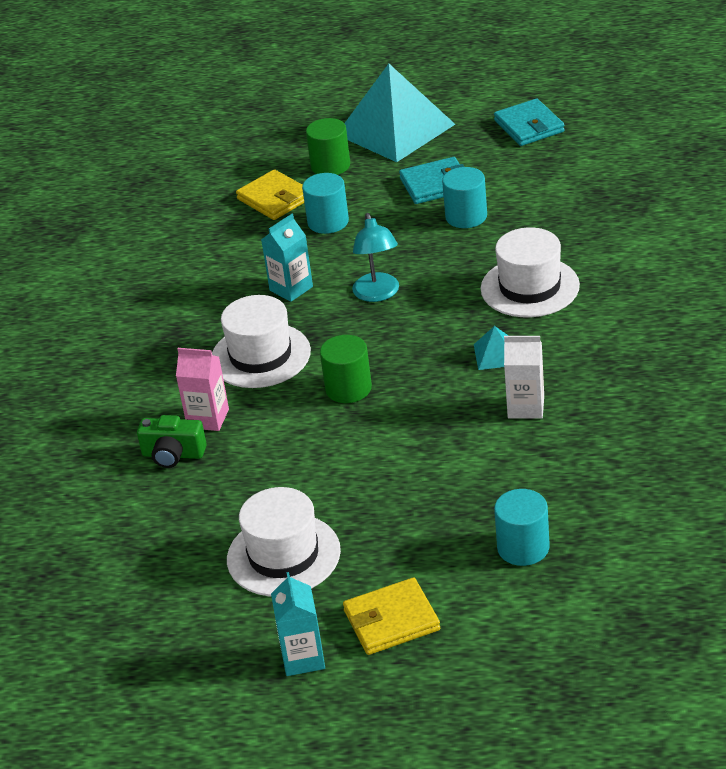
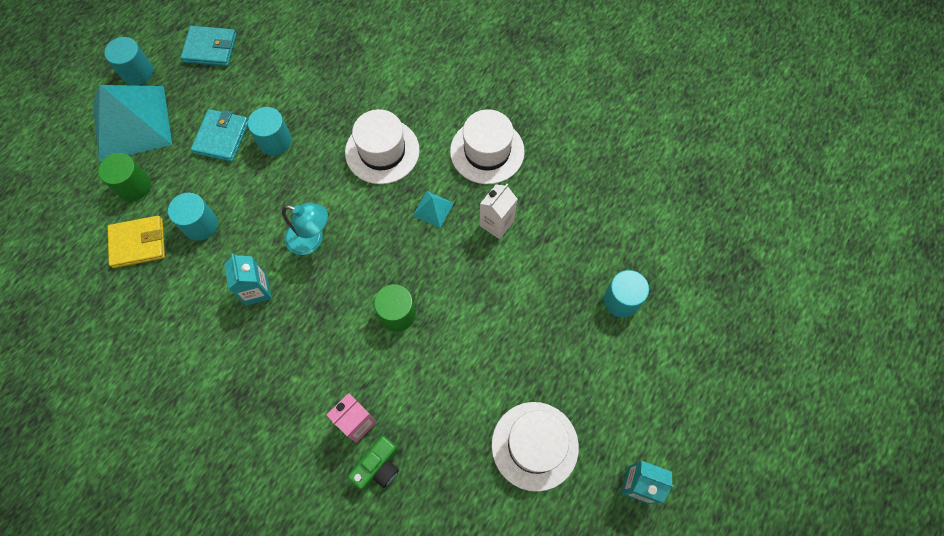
camera: 65 degrees left, 30 degrees up
(260, 356) = (316, 351): white hat -> white hat (487, 151)
(391, 620) = (637, 411): yellow wallet -> none
(453, 103) = (137, 72): none -> turquoise cylinder

